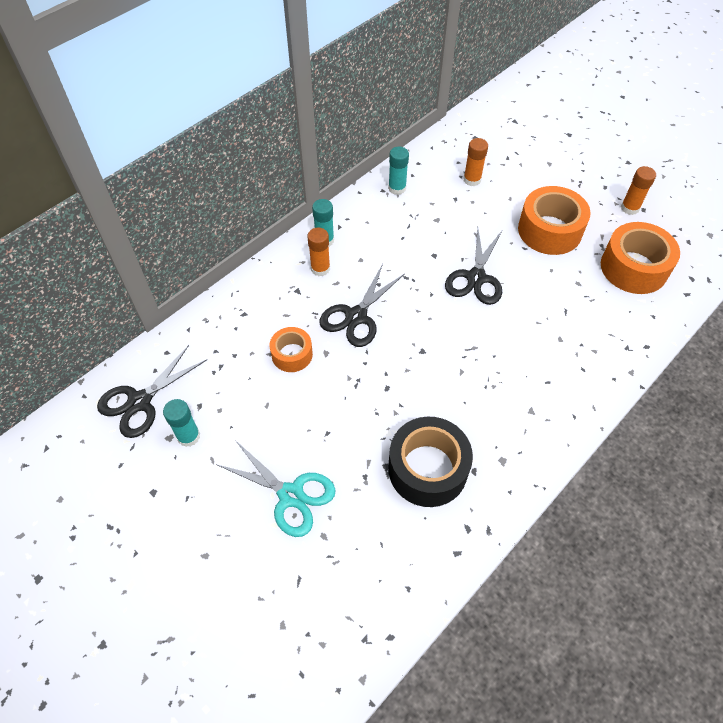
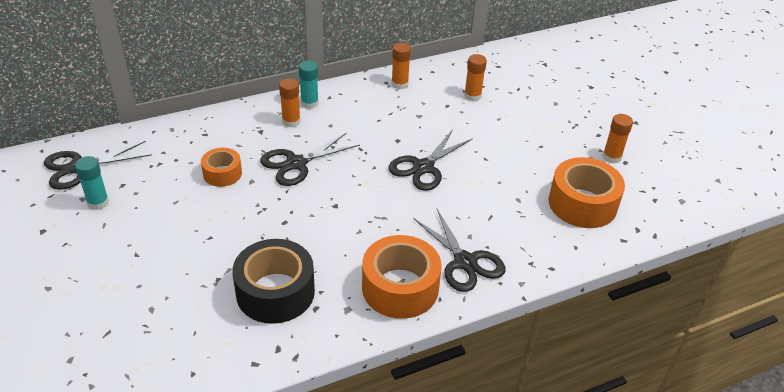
camera: 20 degrees right, 15 degrees down
(291, 495) = (146, 270): turquoise scissors -> none
(397, 188) = (399, 84): turquoise glue stick -> orange glue stick
(549, 230) = (519, 152): orange tape -> orange tape (400, 288)
(572, 368) = (465, 262): none -> black scissors

